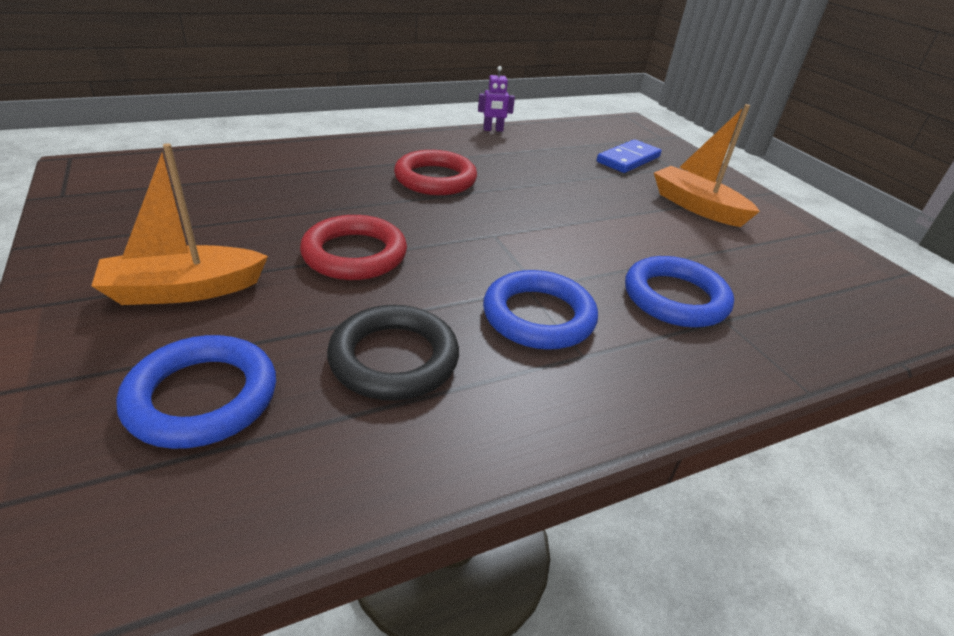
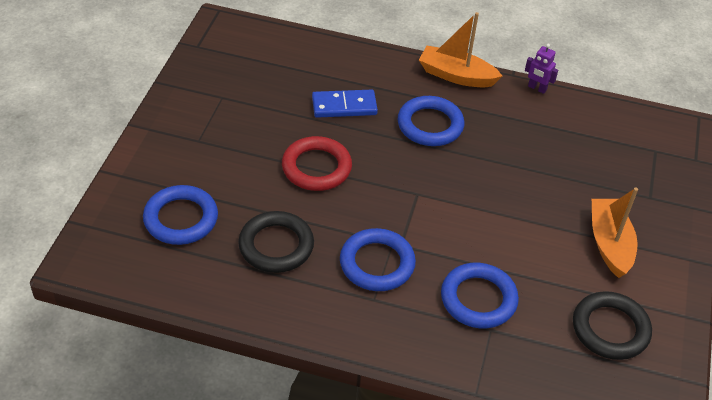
camera: 40 degrees right, 10 degrees up
(184, 290) = (213, 150): orange boat -> orange boat (456, 75)
(435, 179) = (430, 125): red ring -> blue ring
(628, 159) = (619, 171): blue domino -> blue domino (344, 106)
(798, 266) = (610, 329): none -> black ring

